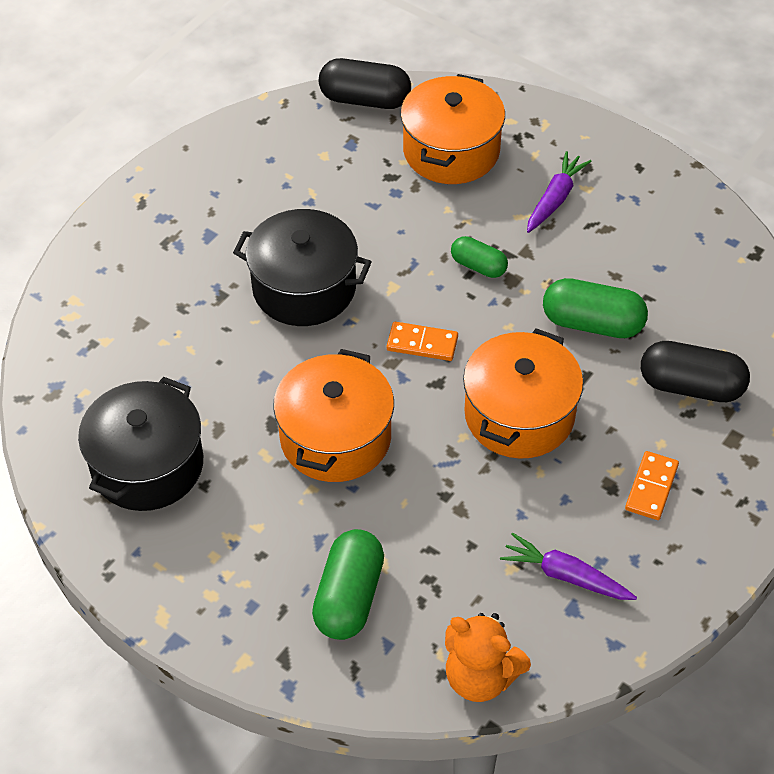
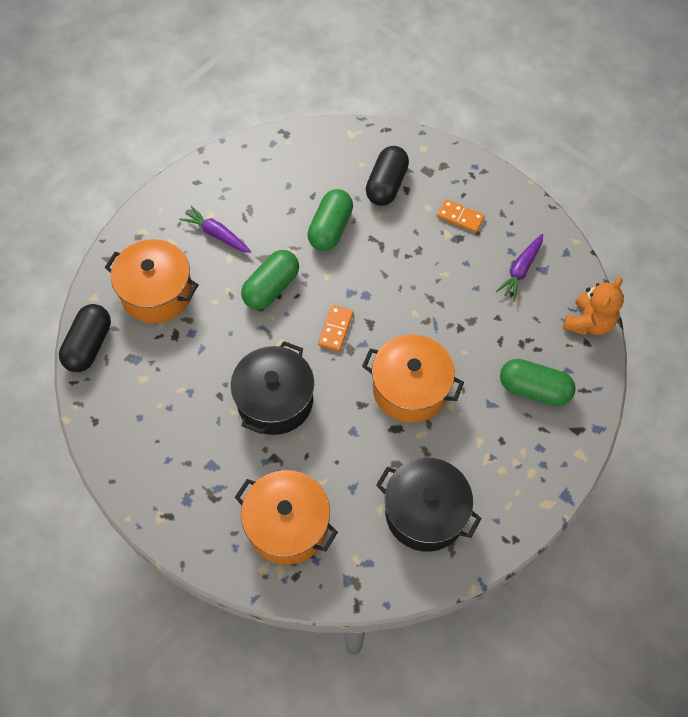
camera: 85 degrees left, 10 degrees up
(478, 266) = (271, 288): green capsule -> green capsule, size x1.66
(519, 415) = (400, 279): orange pot -> orange pot (287, 525)

